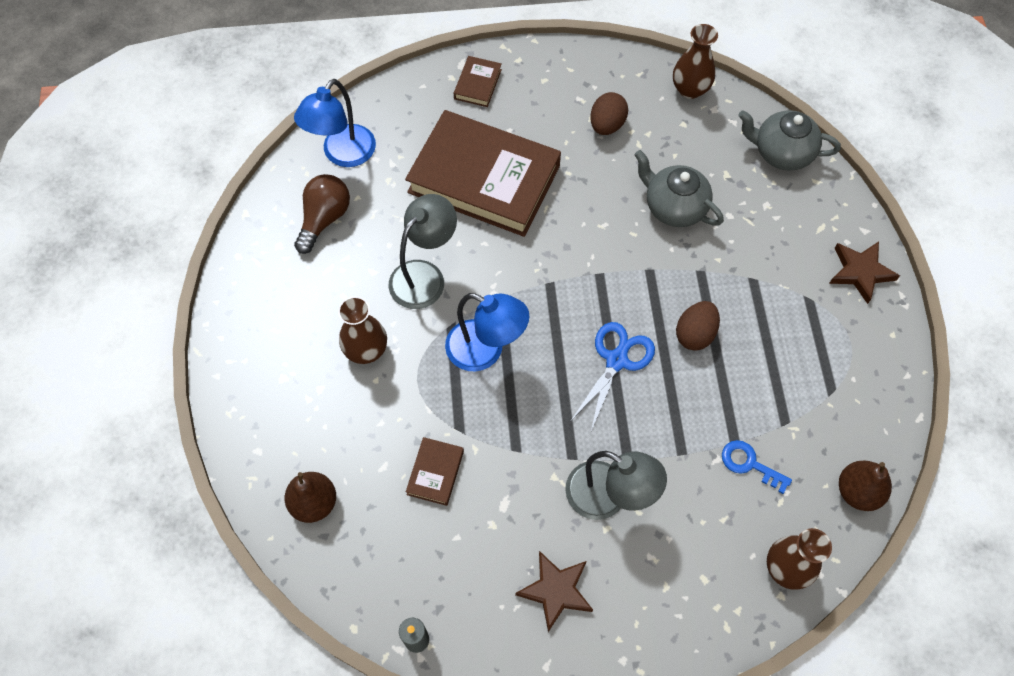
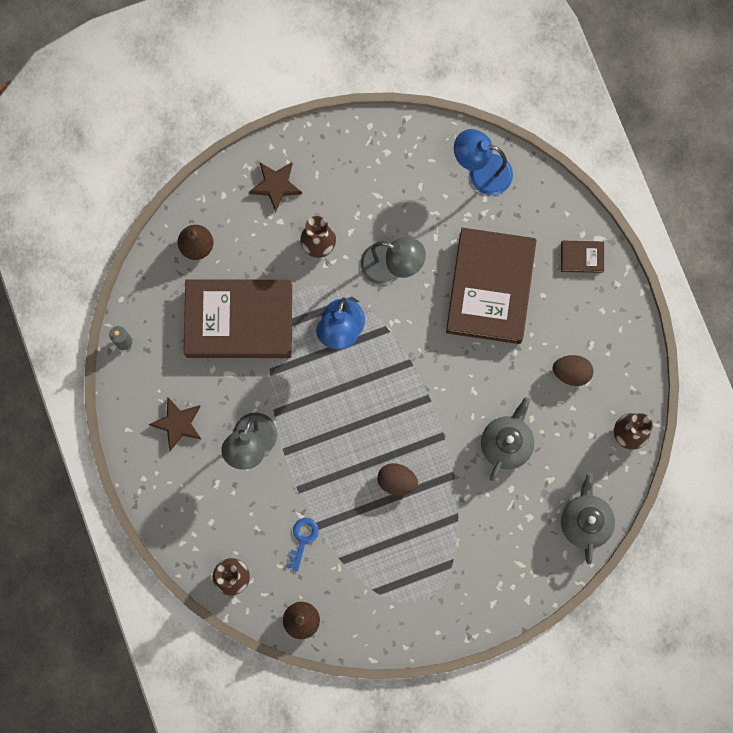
camera: 75 degrees right, 15 degrees up
(324, 219) = (419, 177): brown light bulb -> none
(435, 472) = (239, 320): brown book -> brown book, size x2.48
(616, 360) = (359, 427): blue scissors -> none
(860, 272) = (487, 600): brown star -> brown star (276, 185)

